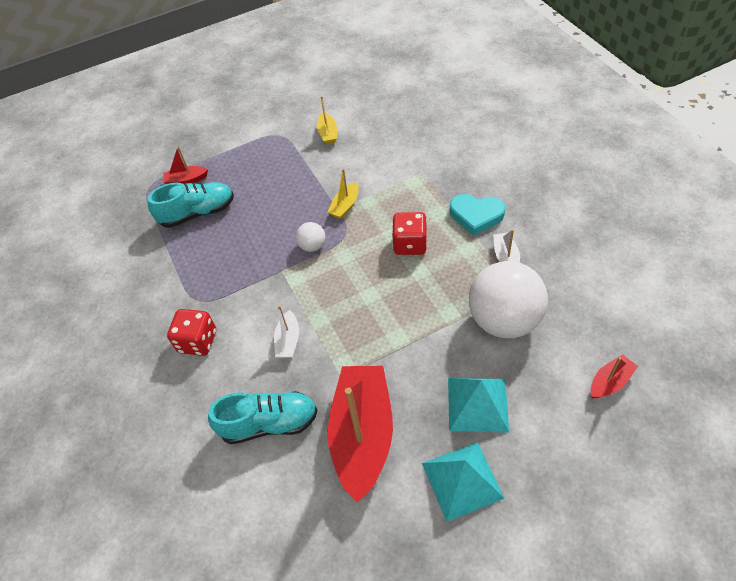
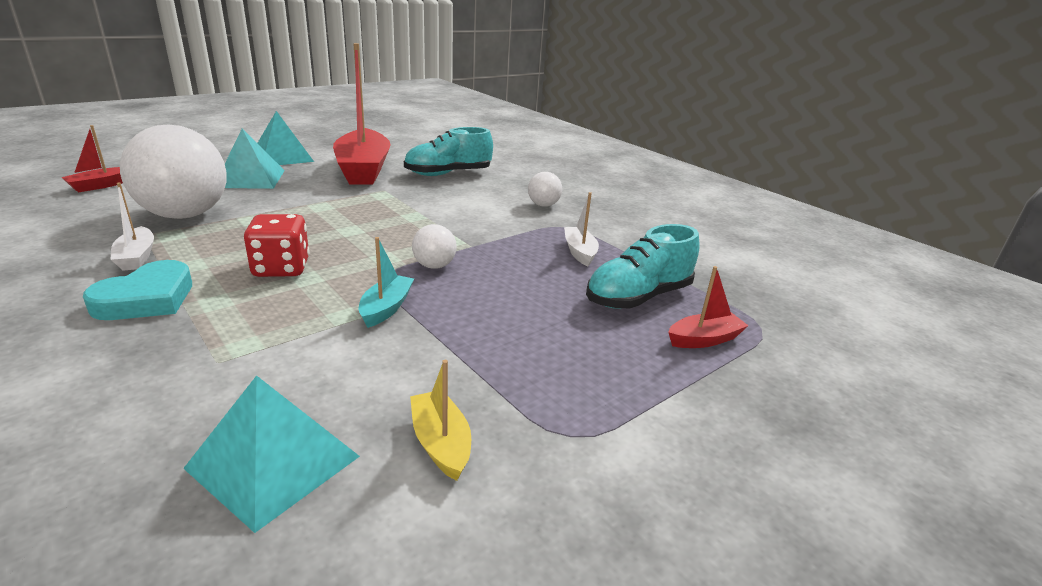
camera: 160 degrees right, 25 degrees down
(197, 341) = (543, 205): red dice -> white ball
(288, 341) = (445, 205): white boat -> white boat (579, 252)
(345, 206) = (386, 308): yellow boat -> turquoise boat
(386, 129) = (274, 462): none -> turquoise pyramid
(476, 216) = (147, 299): turquoise heart -> turquoise heart turned 120 degrees clockwise

